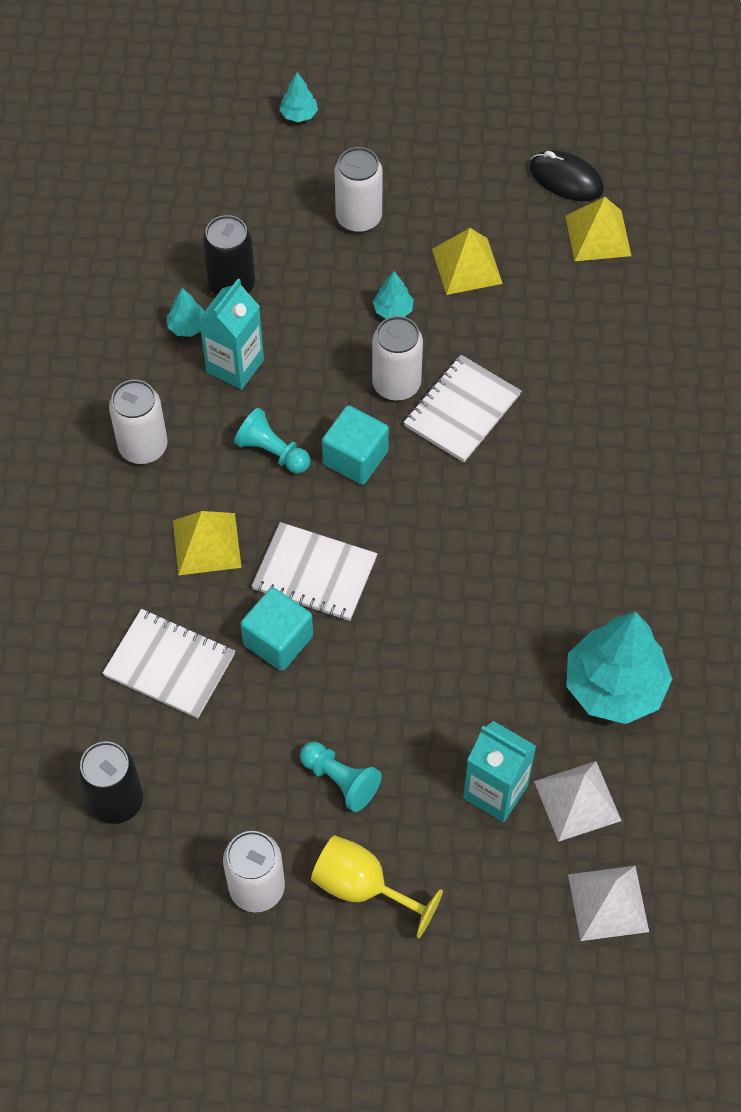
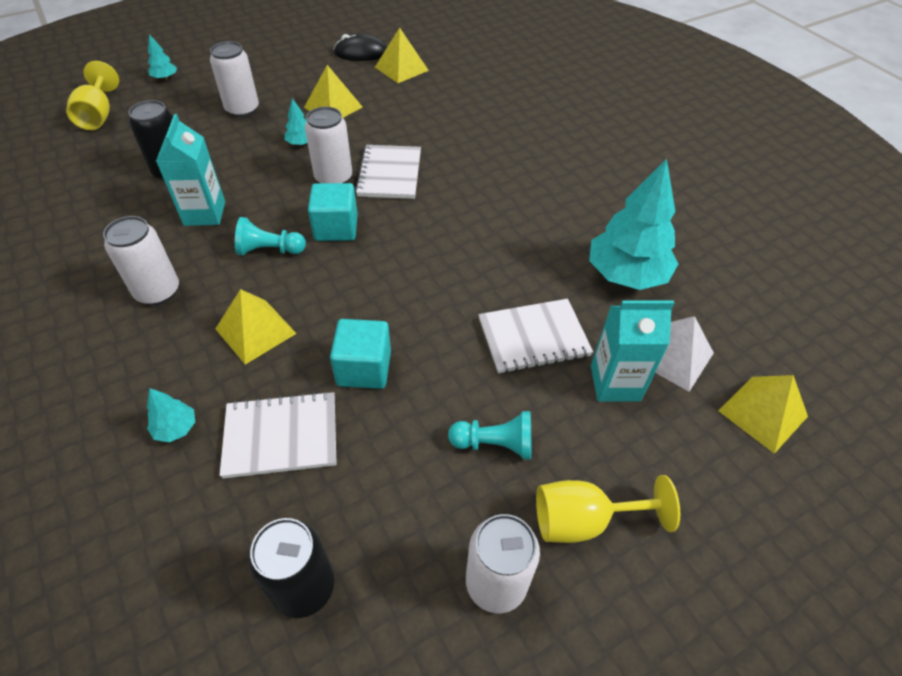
camera: 35 degrees left, 10 degrees down
(187, 327) = (151, 206): turquoise tree -> turquoise tree (176, 428)
(196, 149) = (98, 115): none -> yellow goblet
(314, 573) = (359, 309): white notebook -> white notebook (533, 337)
(608, 902) = (762, 413): white pyramid -> yellow pyramid

